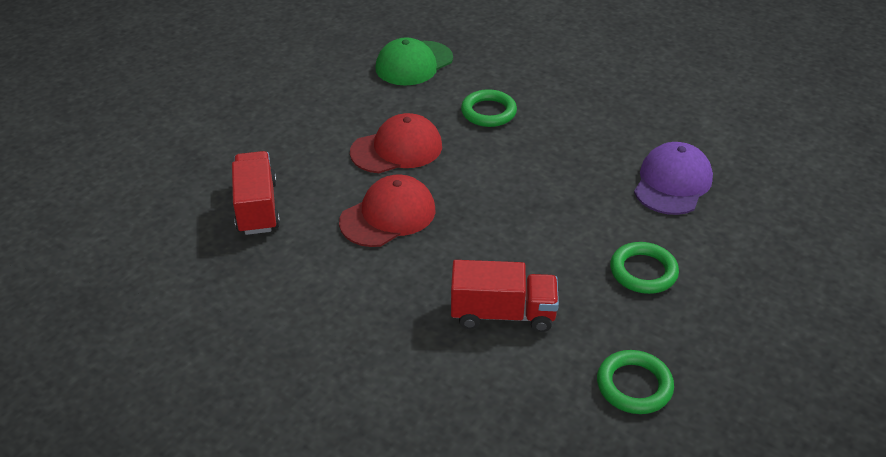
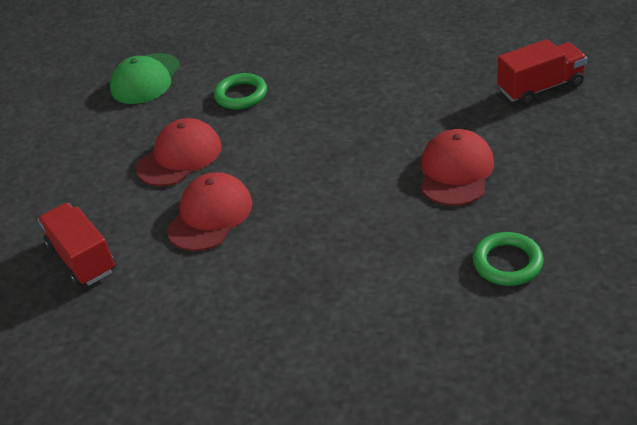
camera: 20 degrees left, 0 degrees up
(502, 314) = (364, 254): red truck -> red truck (540, 88)
(643, 271) = (455, 172): green ring -> red cap
(672, 183) = (432, 93): purple cap -> none

